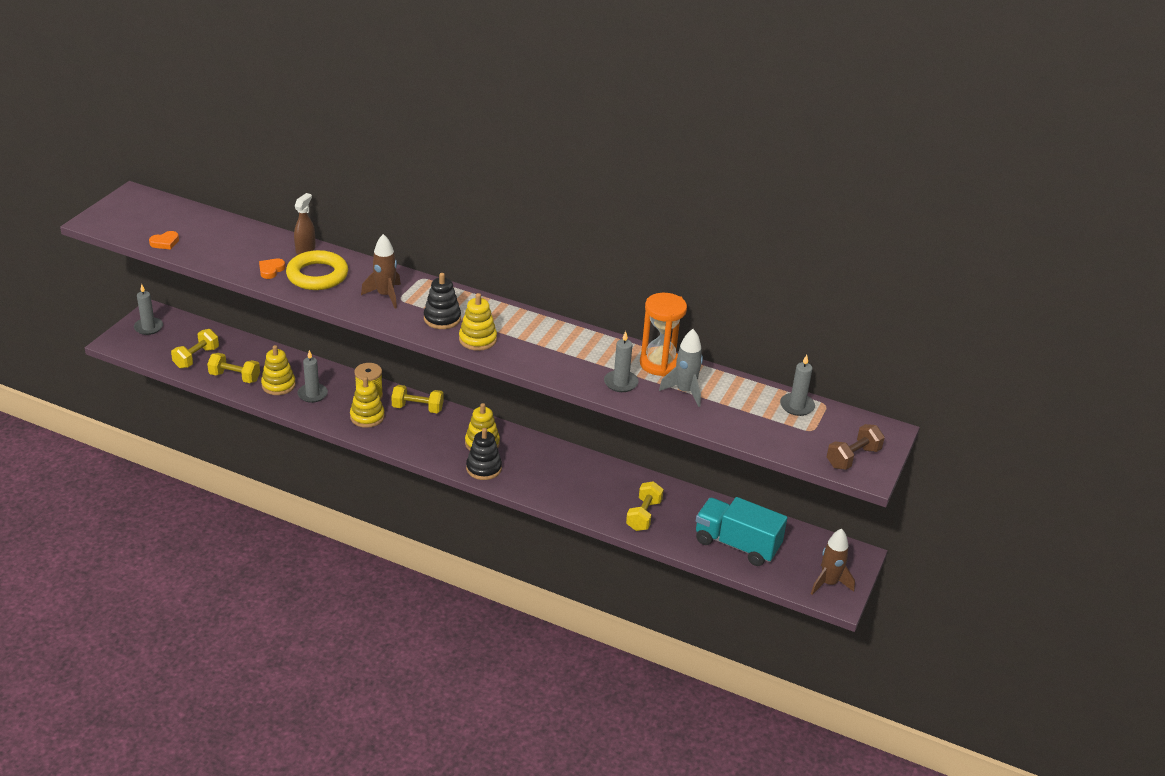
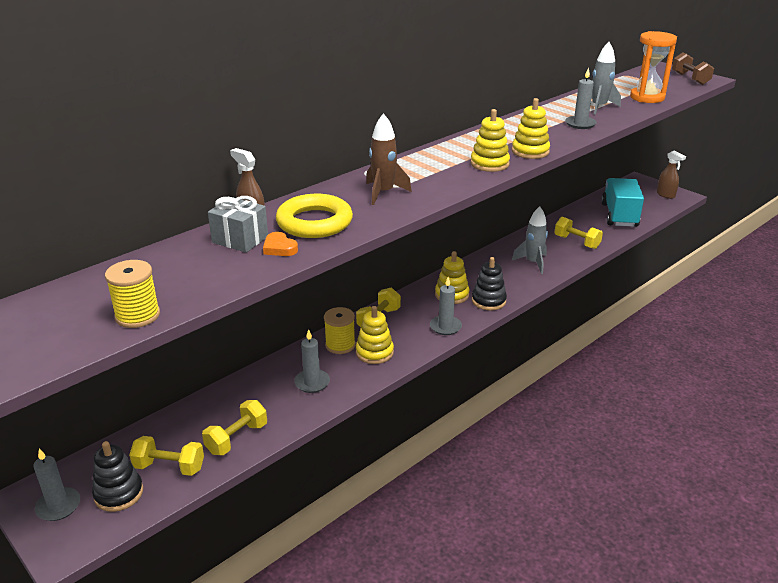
camera: 65 degrees left, 5 degrees down
(165, 242) = (137, 315): orange heart -> yellow spool
(196, 358) = (169, 467): yellow dumbbell -> yellow dumbbell turned 45 degrees counterclockwise
(276, 252) = (240, 239): none -> grey gift
(278, 385) = (277, 405): yellow stacking toy -> yellow stacking toy (530, 151)
(442, 318) = (444, 173): black stacking toy -> black stacking toy (119, 493)
(576, 488) = (533, 263): none -> grey rocket
(659, 364) = (557, 108): orange hourglass -> orange hourglass (647, 97)
(737, 544) = (619, 215): turquoise truck -> turquoise truck turned 135 degrees clockwise
(797, 406) = (626, 82): grey candle -> grey candle (445, 327)
(829, 583) = (665, 195): brown rocket -> brown spray bottle

